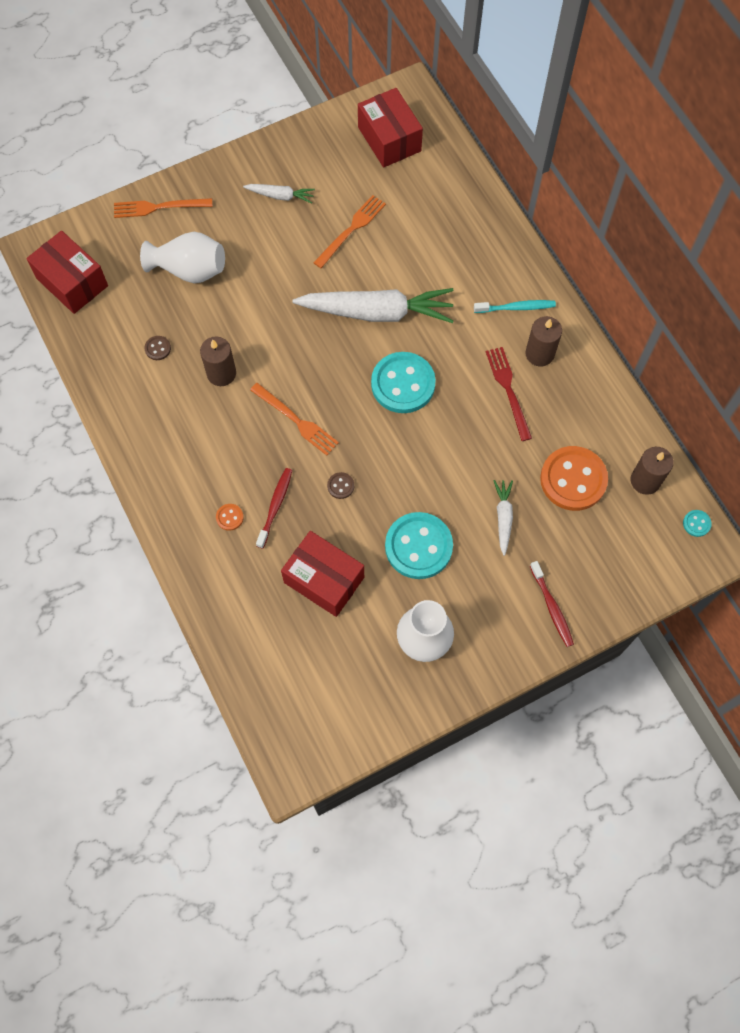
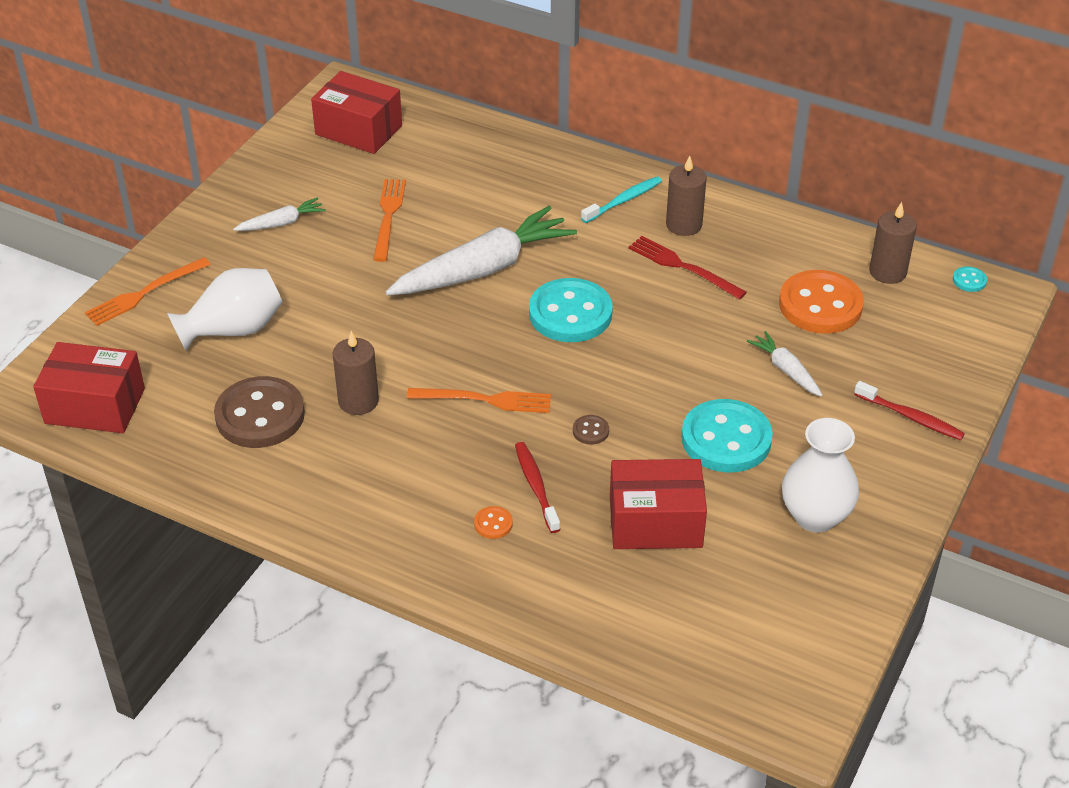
camera: 35 degrees left, 25 degrees down
(158, 348) = (260, 415): brown button -> brown button, size x2.44

